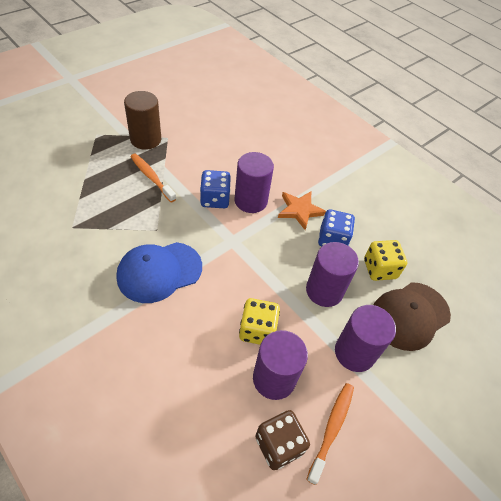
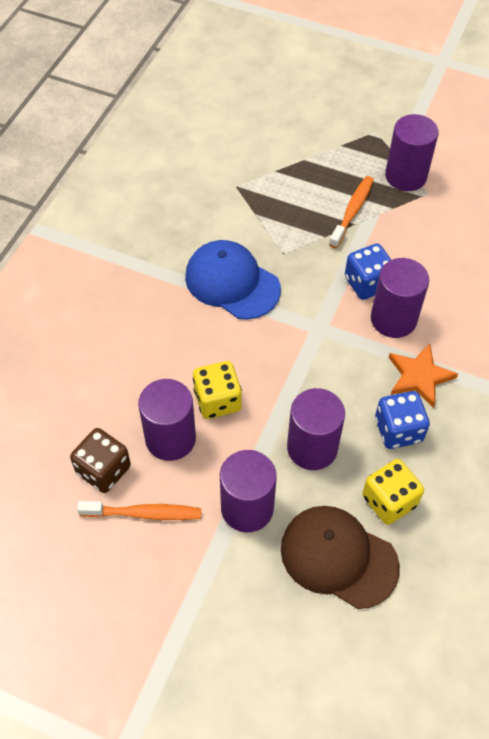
camera: 70 degrees right, 5 degrees up
(145, 139) = (405, 176): brown cylinder -> purple cylinder

